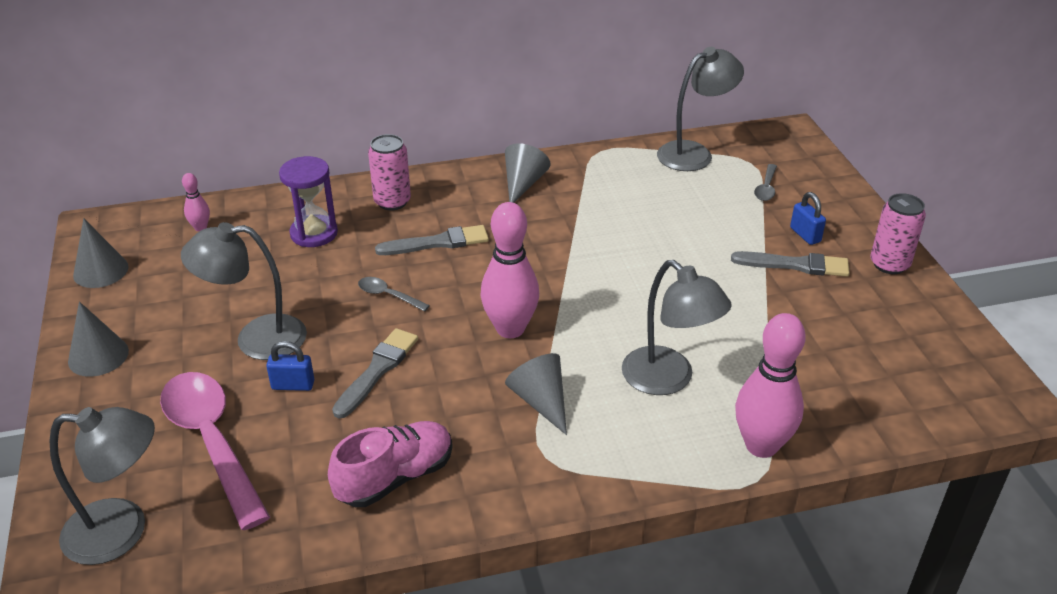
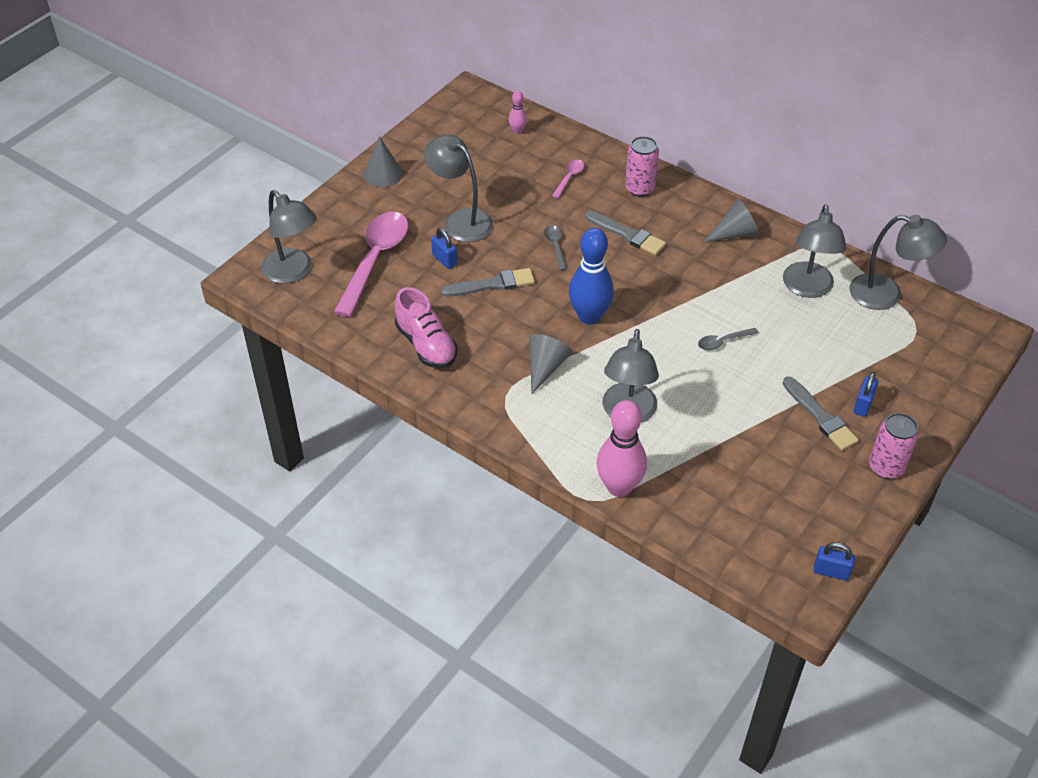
camera: 50 degrees right, 10 degrees up
(101, 271) = (439, 123): grey cone -> none
(314, 233) = (569, 178): purple hourglass -> pink spoon
(395, 477) = (426, 345): pink shoe -> pink shoe turned 45 degrees clockwise
(510, 329) = (589, 316): pink bowling pin -> blue bowling pin
(638, 185) = (807, 288): none -> grey lamp
(766, 188) = (894, 355): grey spoon -> grey spoon (723, 342)
(988, 366) = (831, 571): none -> blue padlock

